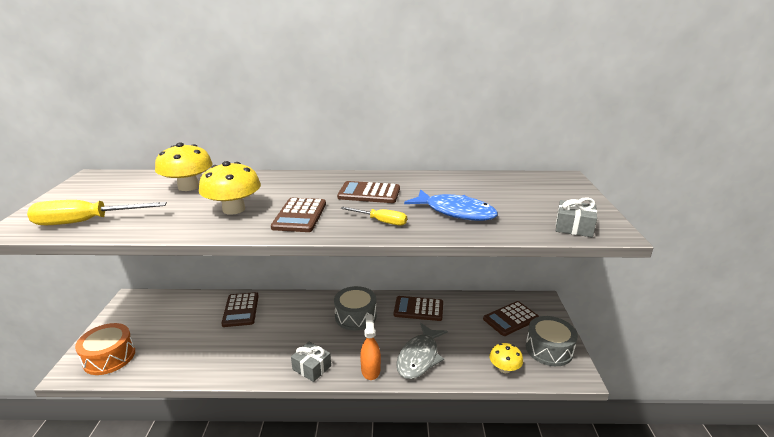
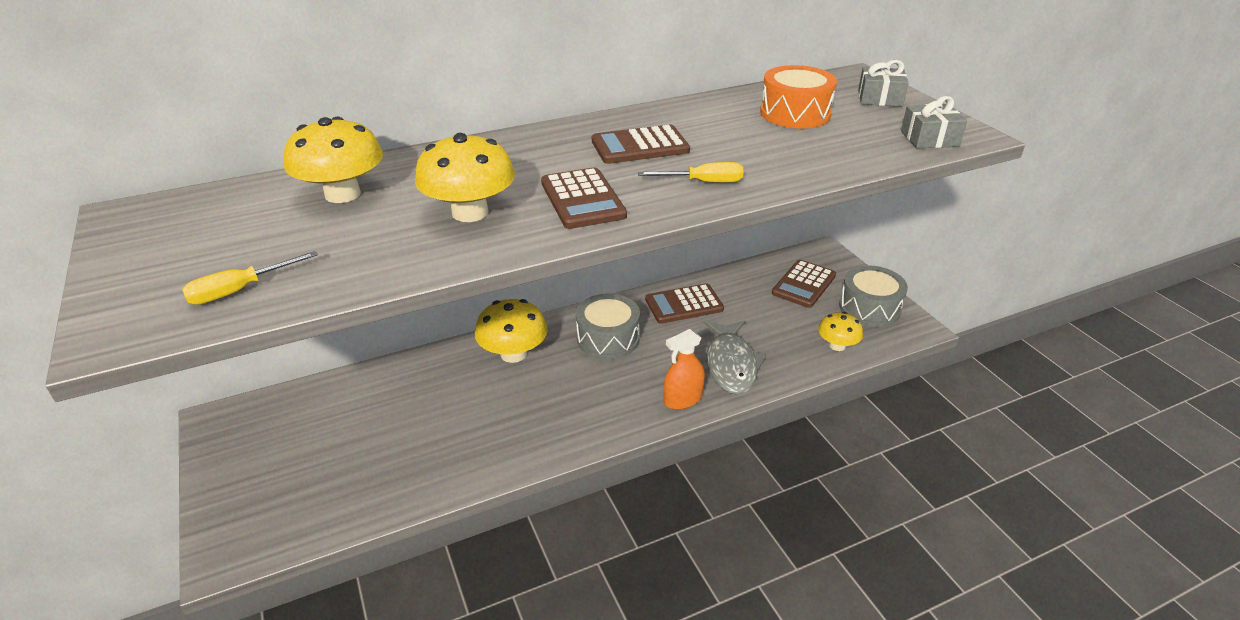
camera: 25 degrees left, 10 degrees up
(86, 222) = (239, 290): yellow screwdriver -> yellow screwdriver, size x0.58
(109, 357) = (272, 514): orange drum -> orange drum (795, 113)
(241, 310) = (429, 380): brown calculator -> none
(296, 309) = (513, 353): none -> yellow mushroom
(312, 367) = (603, 422): grey gift -> grey gift (880, 98)
(370, 370) = (683, 399): orange spray bottle -> orange spray bottle turned 90 degrees counterclockwise
(455, 212) = (780, 148): blue fish -> none

